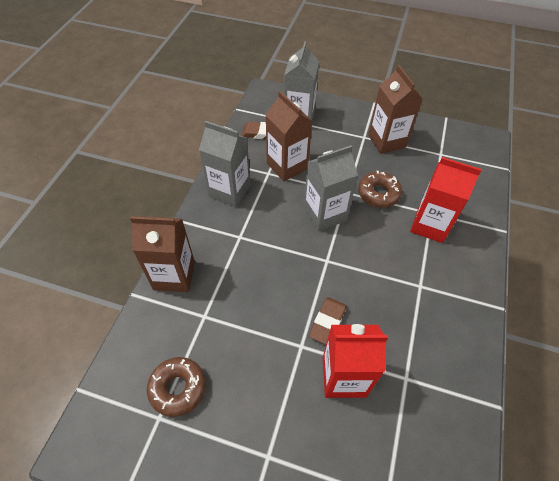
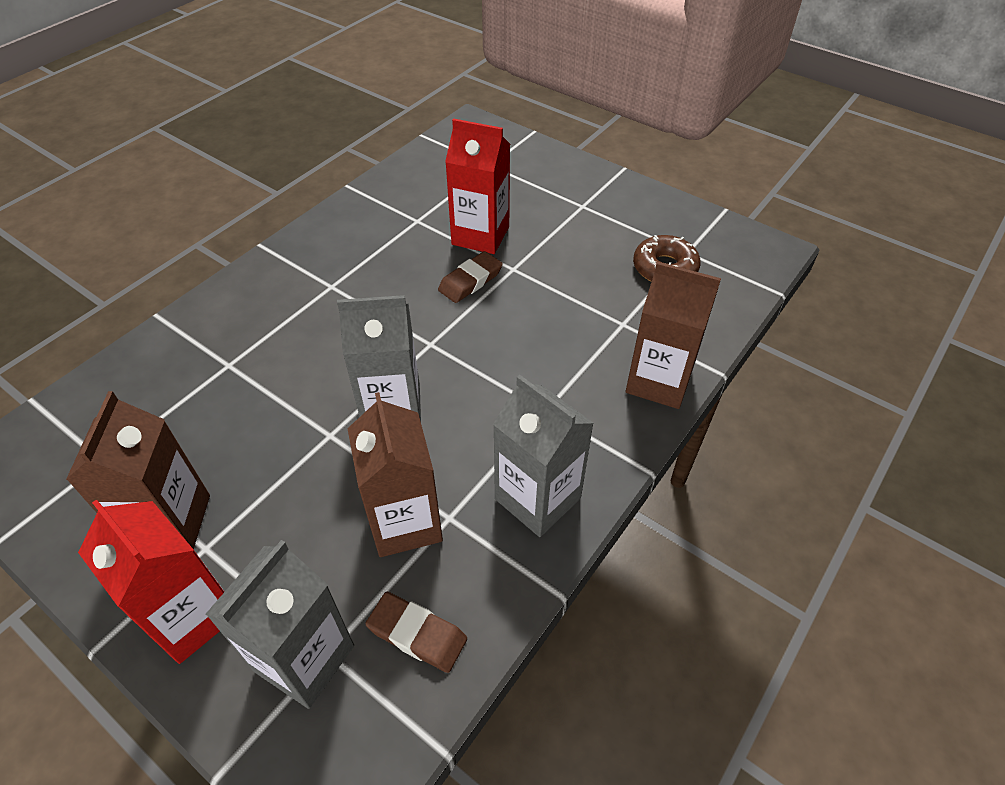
camera: 160 degrees left, 5 degrees down
(378, 193) = (280, 417): brown donut -> none
(430, 225) = (248, 348): red carton -> red carton (192, 615)

